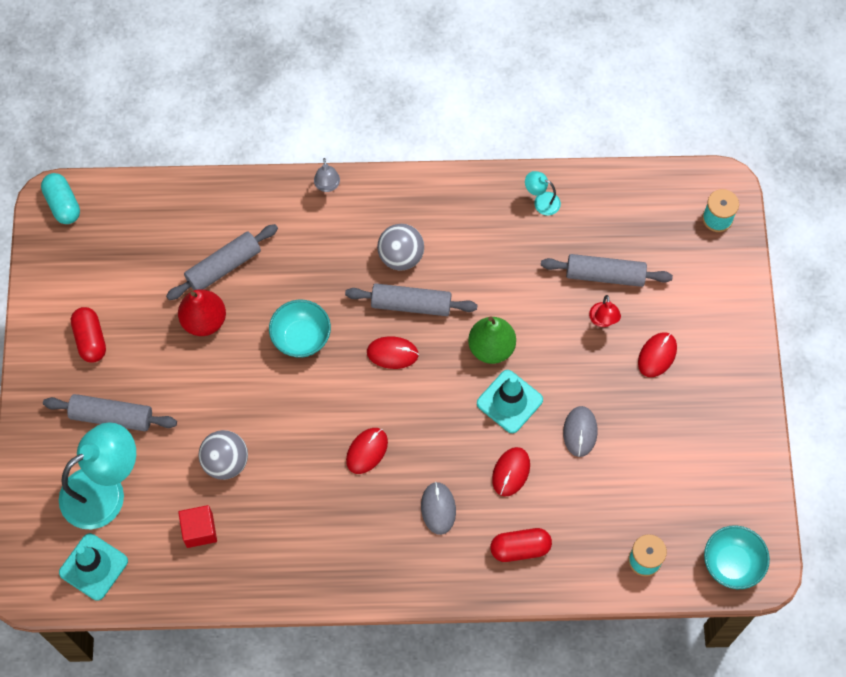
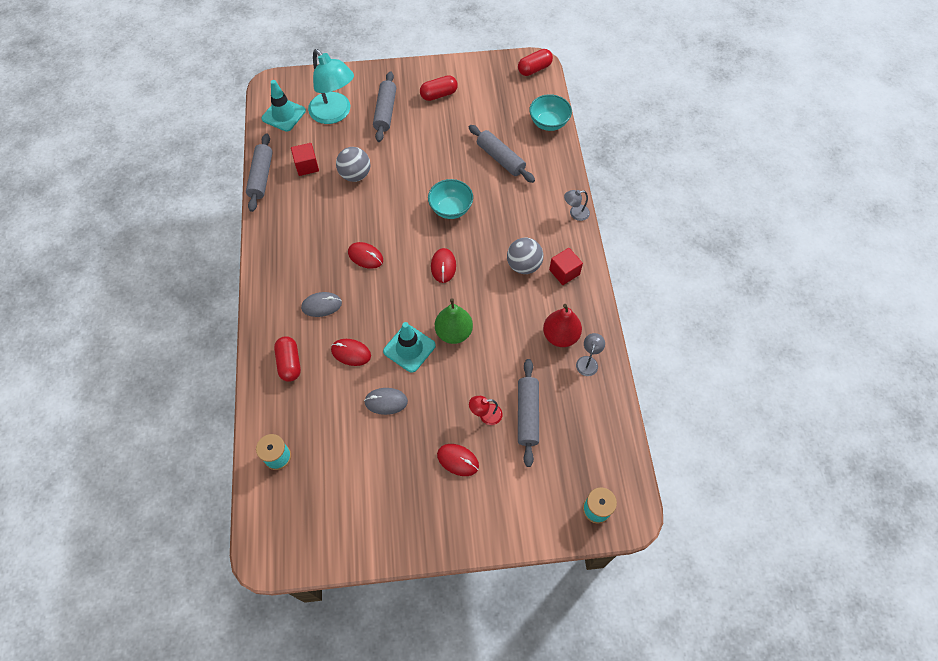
camera: 85 degrees right, 5 degrees down
(63, 204) = (534, 69): turquoise capsule -> red capsule
(204, 320) = (458, 152): red pear -> red pear (560, 336)
(411, 304) = (484, 275): grey rolling pin -> grey rolling pin (261, 177)
(415, 210) = (564, 272): none -> red cube
(541, 201) = (588, 361): turquoise lamp -> grey lamp
(732, 563) = (272, 529): turquoise bowl -> turquoise bowl (548, 123)

